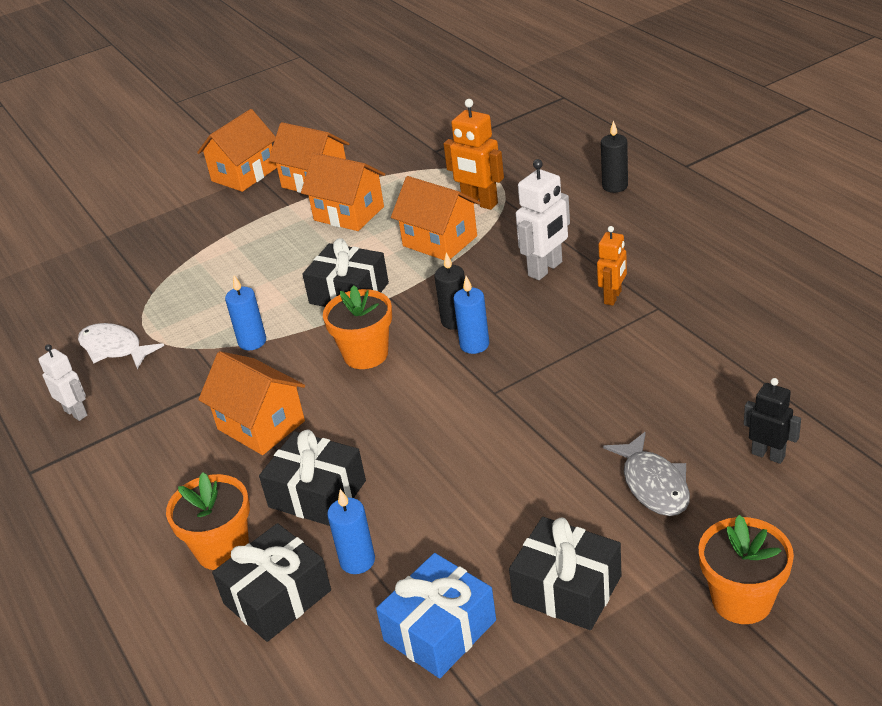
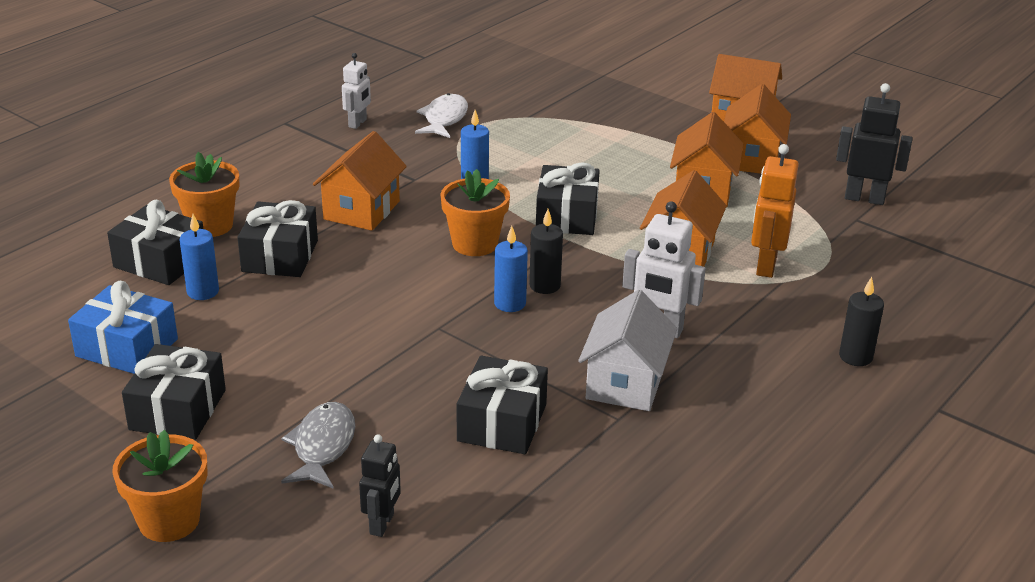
camera: 65 degrees right, 5 degrees down
(408, 142) = (864, 198): none -> black robot
(613, 297) = (625, 383): orange robot -> white house
(647, 370) = (502, 423): none -> black gift
(653, 484) = (322, 446): grey fish -> grey fish turned 135 degrees clockwise

